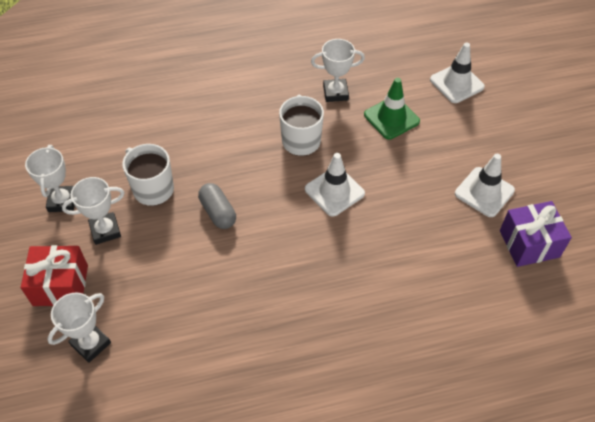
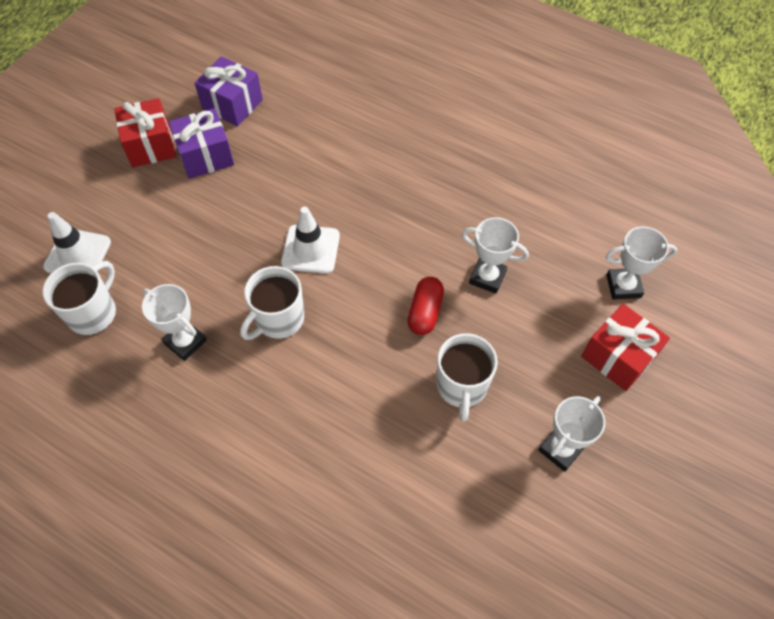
camera: 135 degrees left, 5 degrees up
(105, 230) = (540, 379): white trophy -> white trophy (487, 277)
(218, 212) = (425, 312): grey capsule -> red capsule
(391, 118) = (177, 272): green traffic cone -> none
(402, 68) = (93, 313): none -> white mug
(484, 192) = (206, 156): white traffic cone -> purple gift
(527, 169) = (150, 145): none -> red gift

